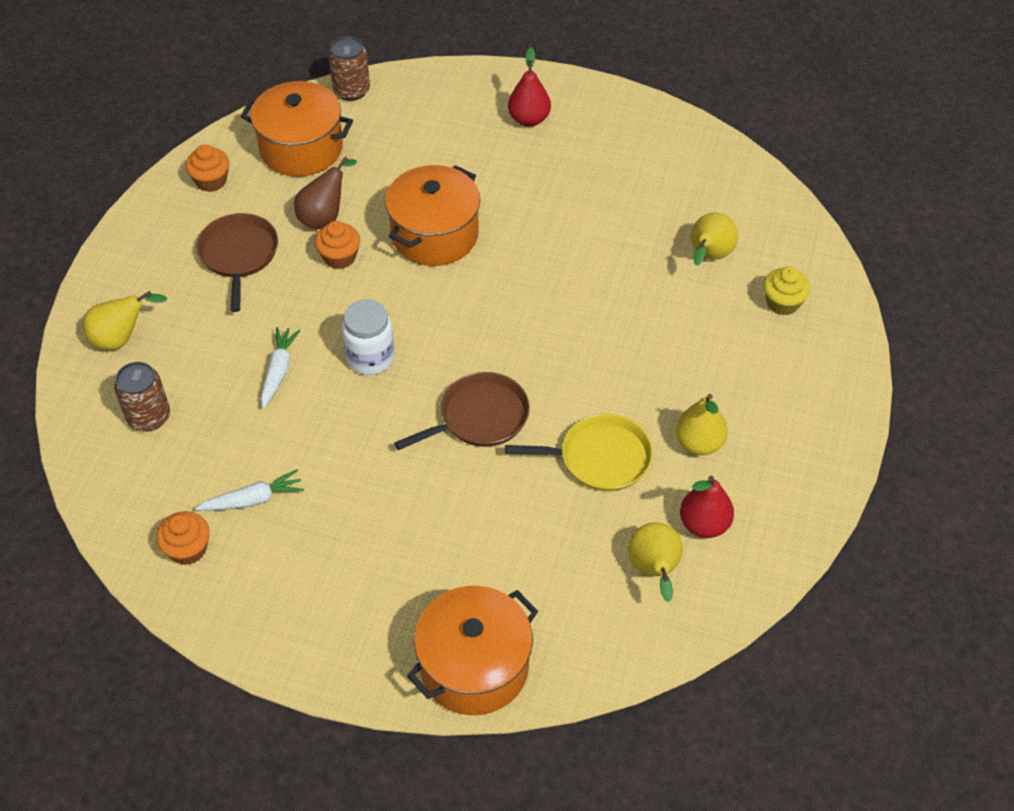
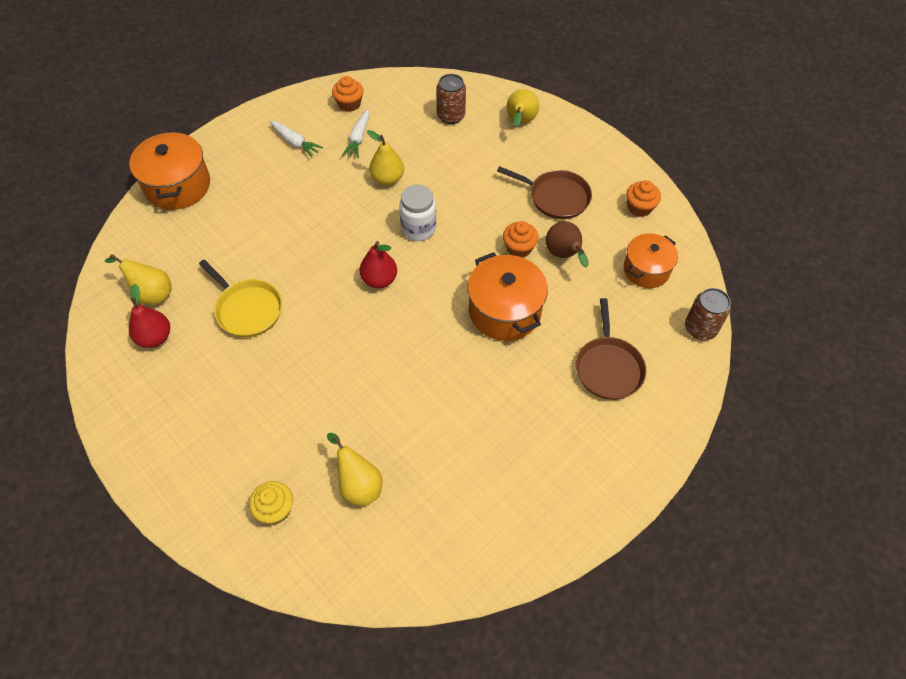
camera: 120 degrees right, 5 degrees up
(278, 371) = (442, 181): white carrot -> white carrot (295, 142)
(301, 148) = (646, 270): orange pot -> orange pot, size x0.66
(480, 417) = (329, 262): brown pan -> brown pan (608, 367)
(529, 119) = (597, 439): red pear -> red pear (379, 280)
(600, 458) = (247, 309): yellow pan -> yellow pan turned 75 degrees counterclockwise
(699, 443) = (210, 371): yellow pear -> yellow pear (387, 179)

